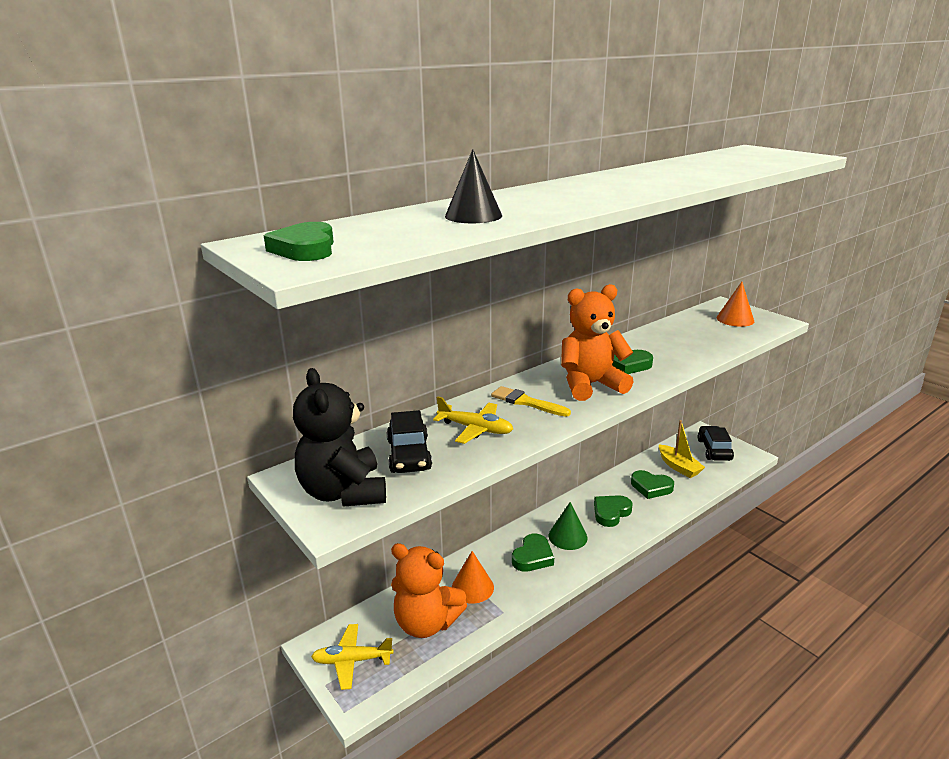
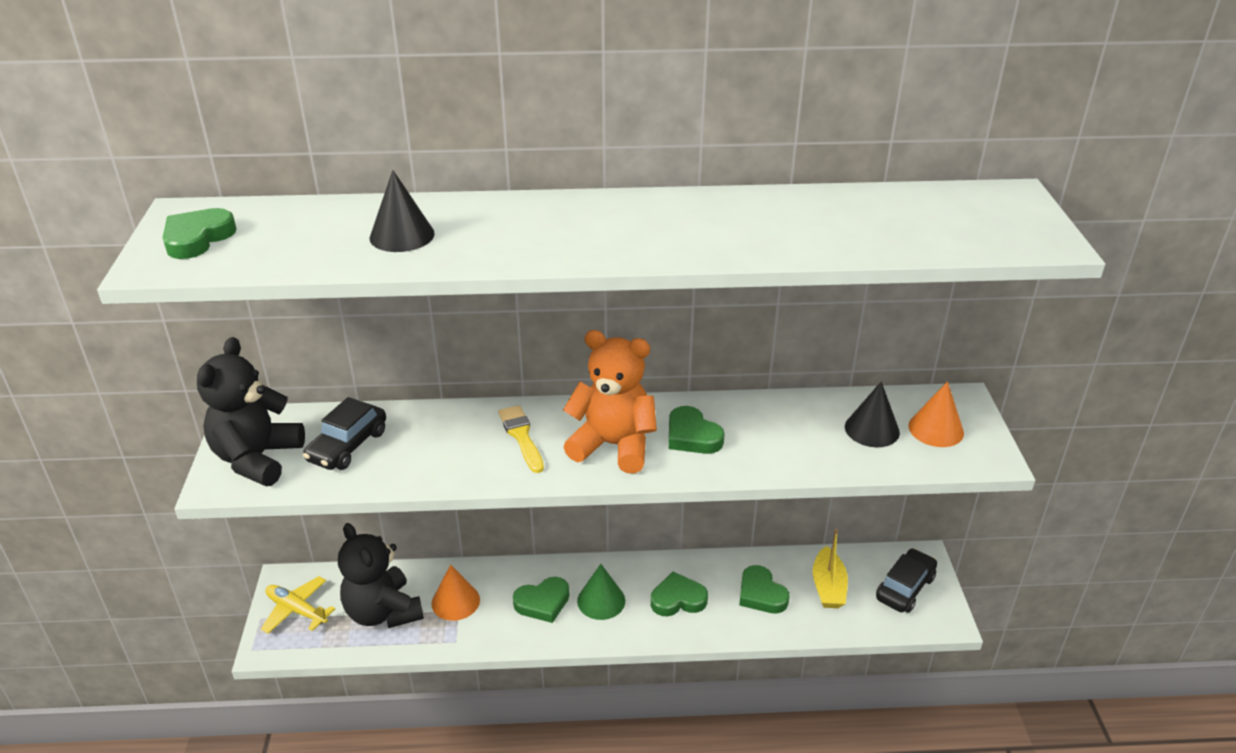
camera: 35 degrees right, 10 degrees up
(426, 623) = (383, 612): orange teddy bear -> black teddy bear
(475, 429) = (435, 445): yellow plane -> none
(708, 329) = (872, 429): none -> black cone

